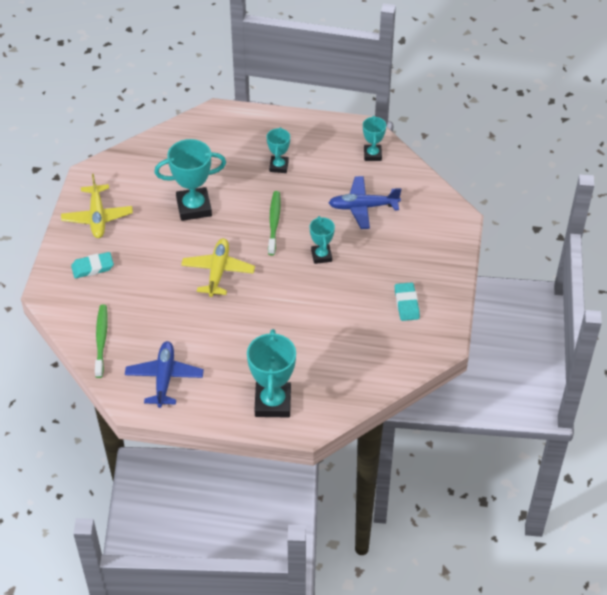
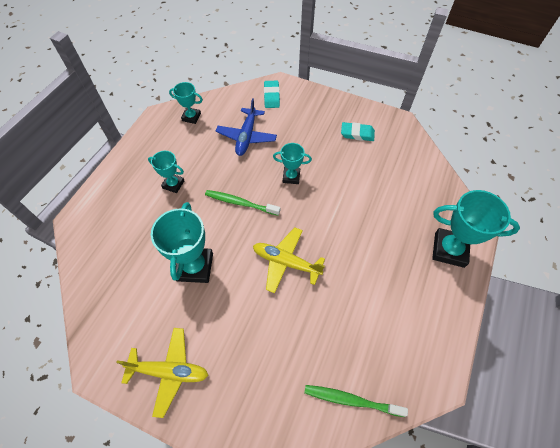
camera: 75 degrees left, 10 degrees up
(92, 267) = (243, 391): turquoise eraser -> turquoise eraser (271, 96)
(164, 378) = (411, 340): blue plane -> none

